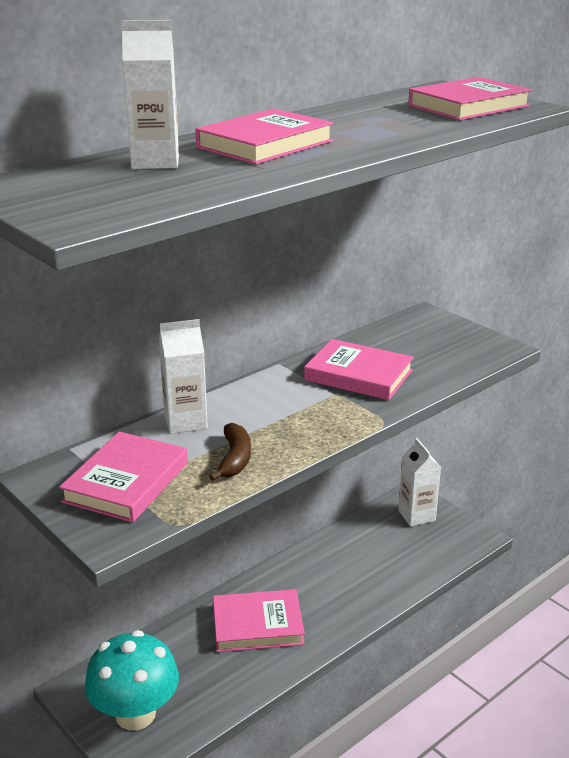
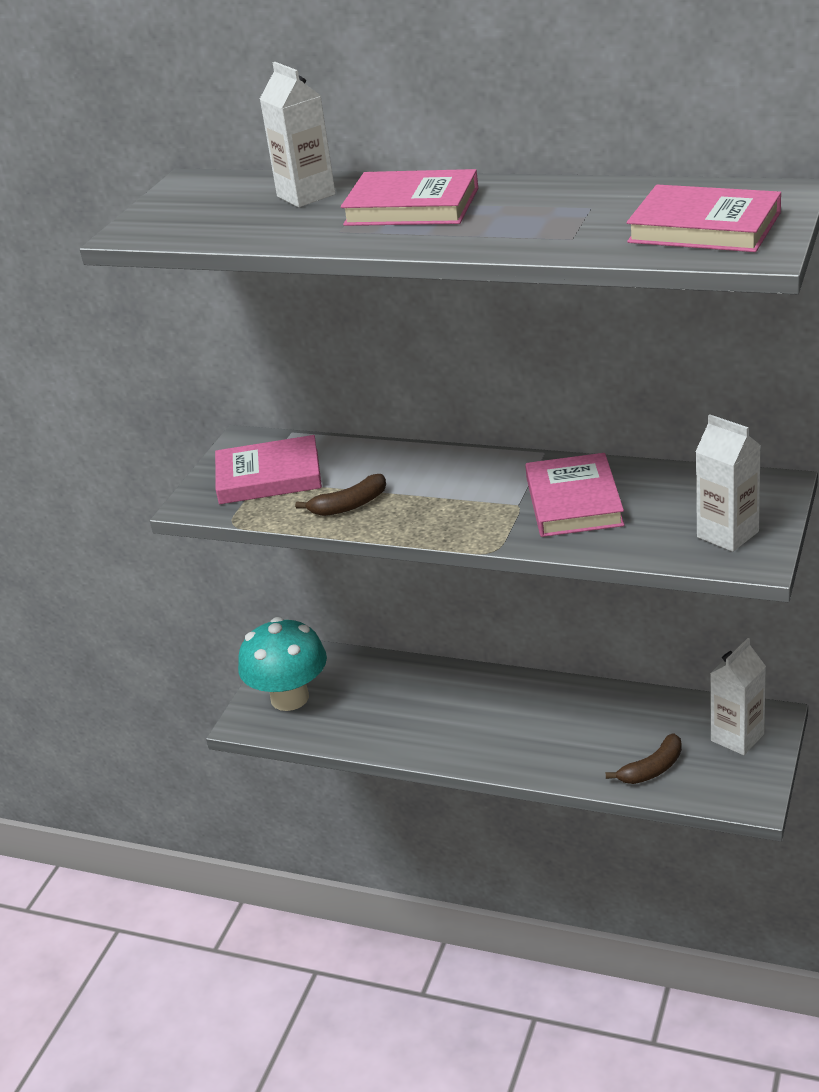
camera: 65 degrees right, 5 degrees up
(185, 422) = (384, 458): white carton -> white carton (727, 534)
(257, 625) = (451, 710): pink book -> none
(414, 561) = (652, 769): none -> brown banana

